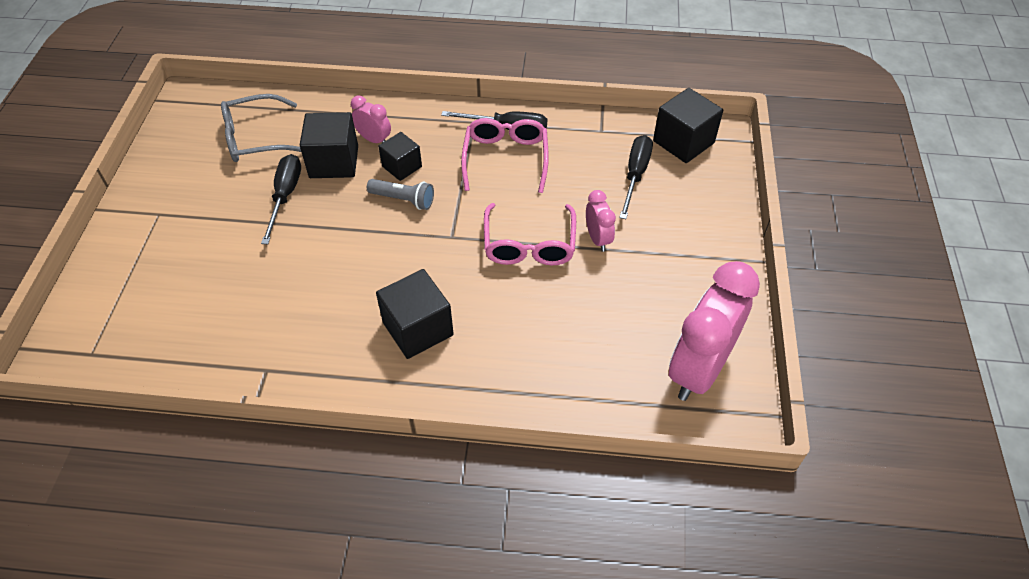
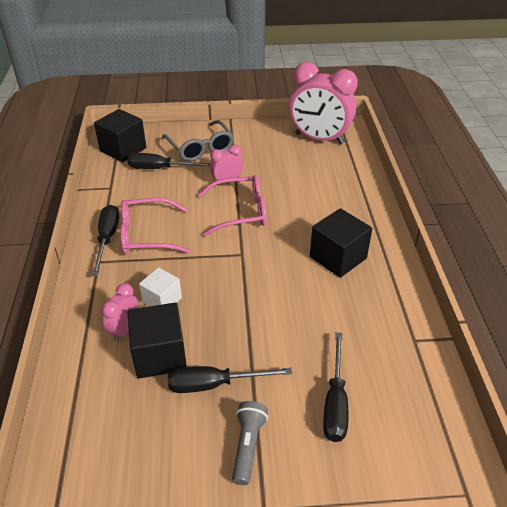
camera: 100 degrees left, 10 degrees down
(225, 279) = (335, 402): none -> black screwdriver
(256, 138) = (124, 443): grey glasses -> grey glasses (200, 148)
(402, 166) = (162, 300): black cube -> white cube
(403, 200) = (205, 291): grey flashlight -> grey flashlight (247, 445)

